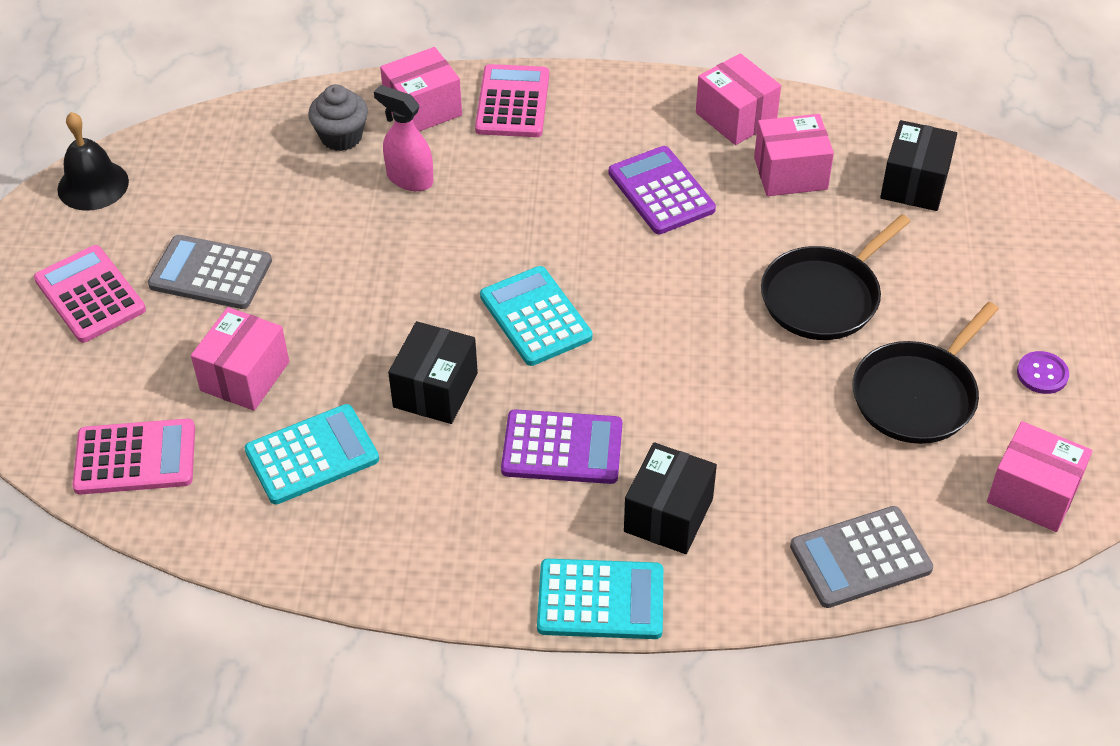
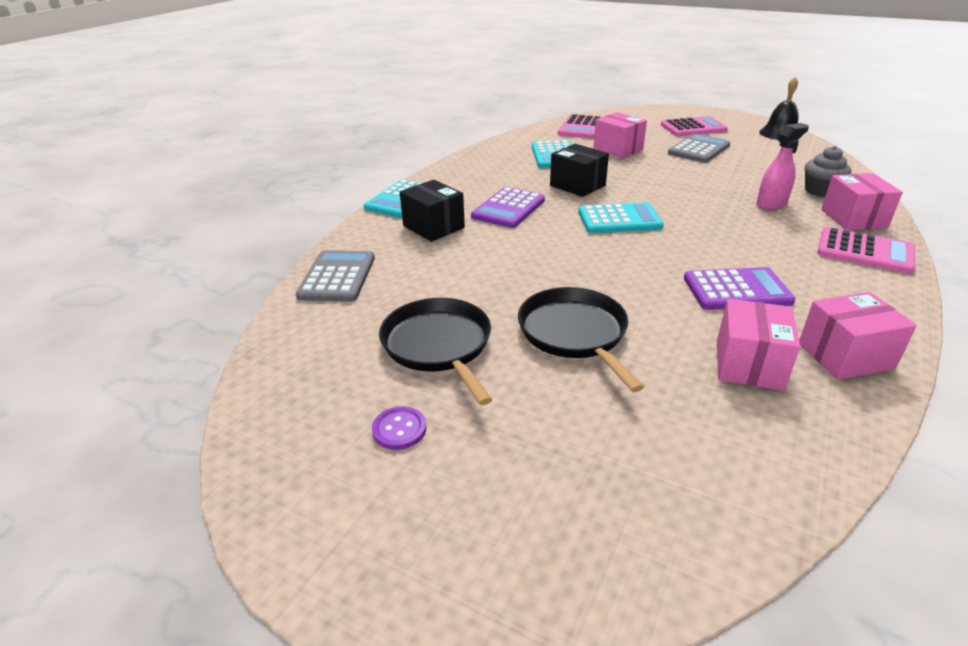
camera: 115 degrees right, 15 degrees down
(914, 184) = (713, 448): black box -> none
(1033, 493) = (298, 368): pink box -> none

